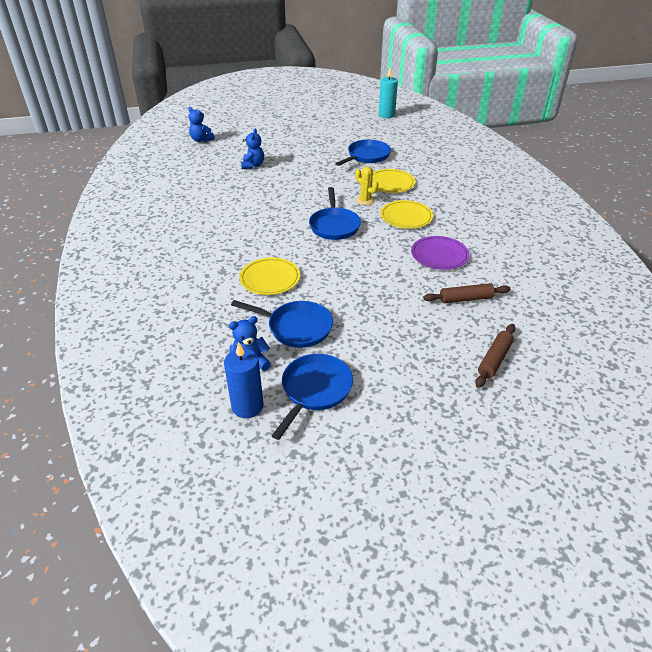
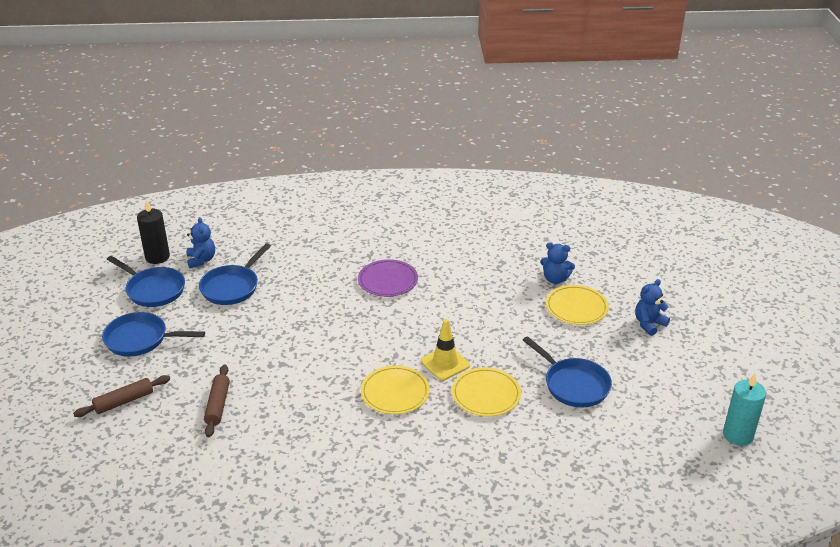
camera: 100 degrees right, 5 degrees down
(201, 140) = (633, 241): blue teddy bear -> blue teddy bear (649, 324)
(247, 406) = (157, 257): blue candle -> black candle
(270, 278) = (310, 277): yellow plate -> yellow plate (576, 307)
(334, 225) = (393, 330): blue pan -> blue pan (140, 339)
(365, 200) = (445, 363): yellow cactus -> yellow traffic cone
(439, 255) = (303, 403): purple plate -> purple plate (388, 281)
(494, 360) = (124, 401): brown rolling pin -> brown rolling pin turned 75 degrees counterclockwise

